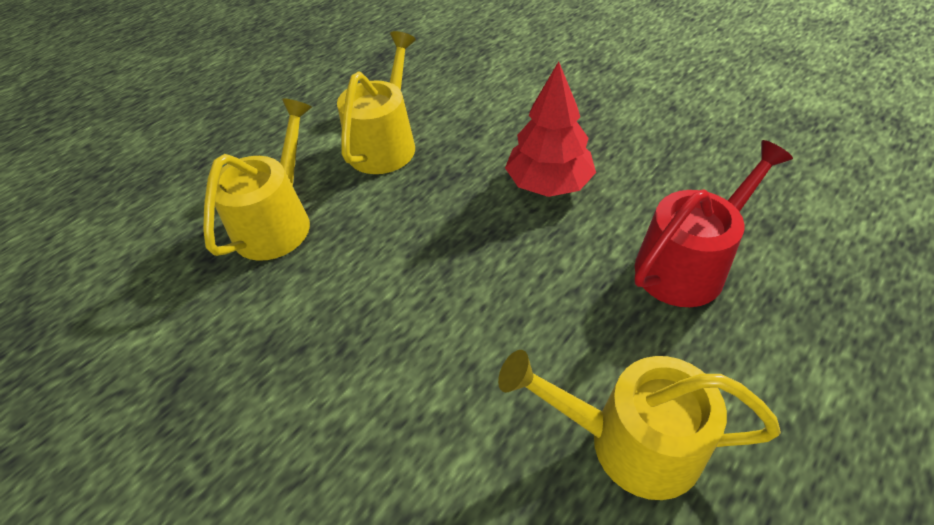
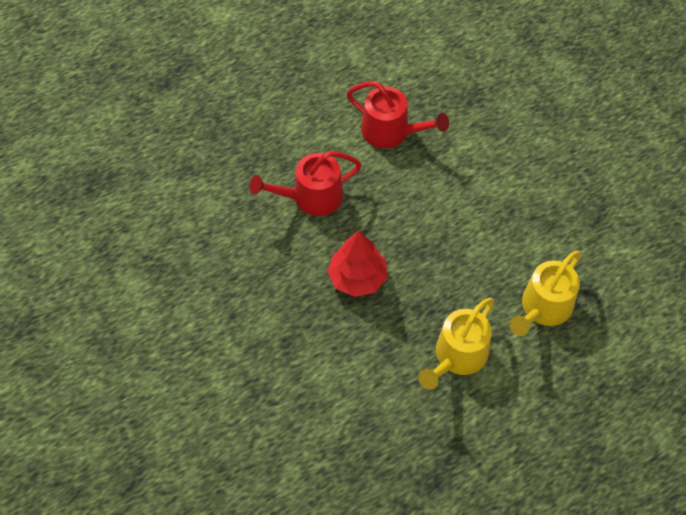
camera: 165 degrees left, 10 degrees up
(630, 441) = (391, 131): yellow watering can -> red watering can

